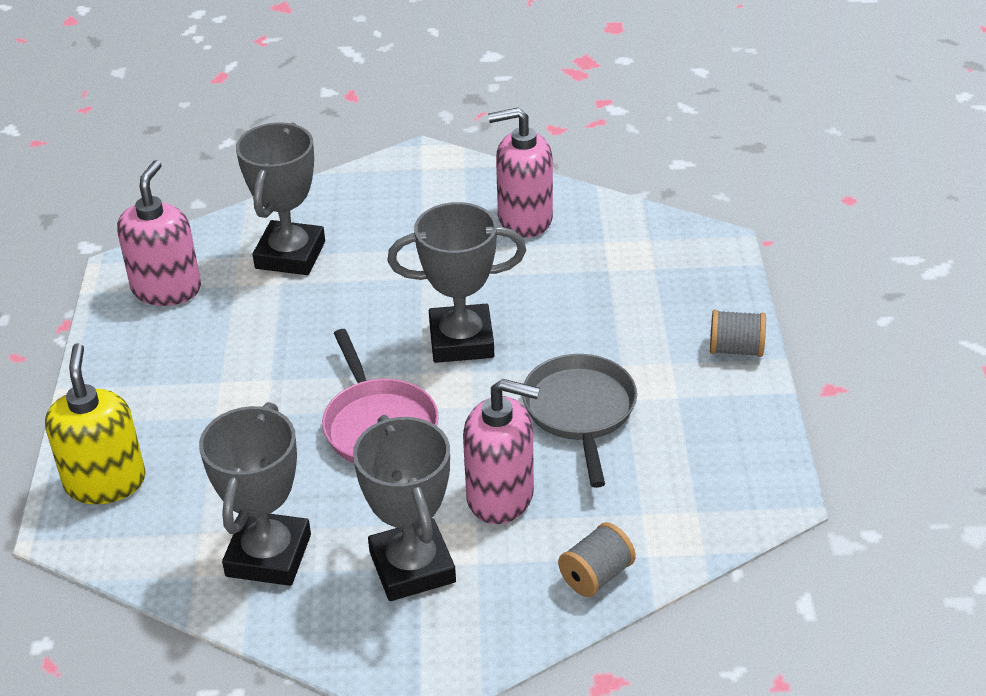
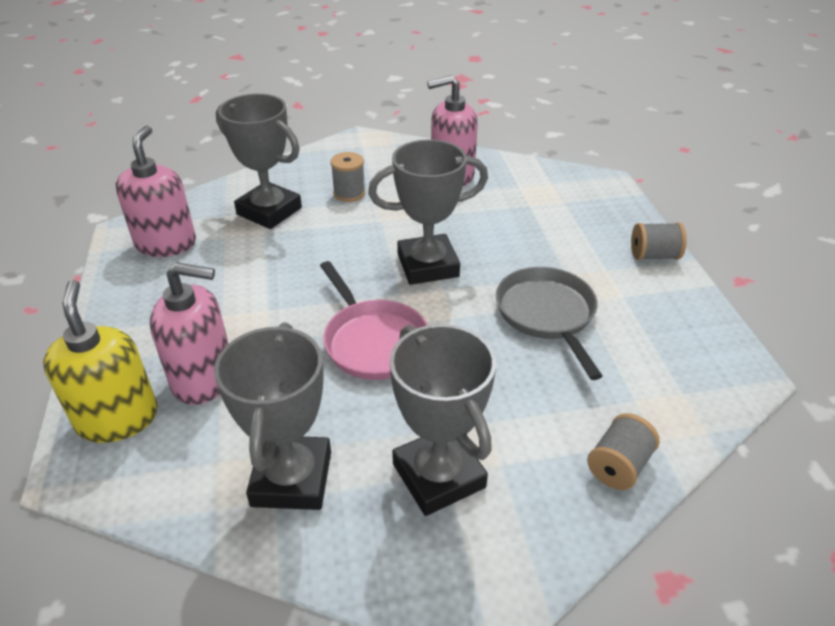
camera: 10 degrees left, 0 degrees up
(290, 255) = (269, 211): grey trophy -> grey trophy turned 60 degrees counterclockwise
(390, 237) = (349, 193): none -> grey spool
(501, 496) = (502, 396): pink soap dispenser -> pink soap dispenser (204, 378)

